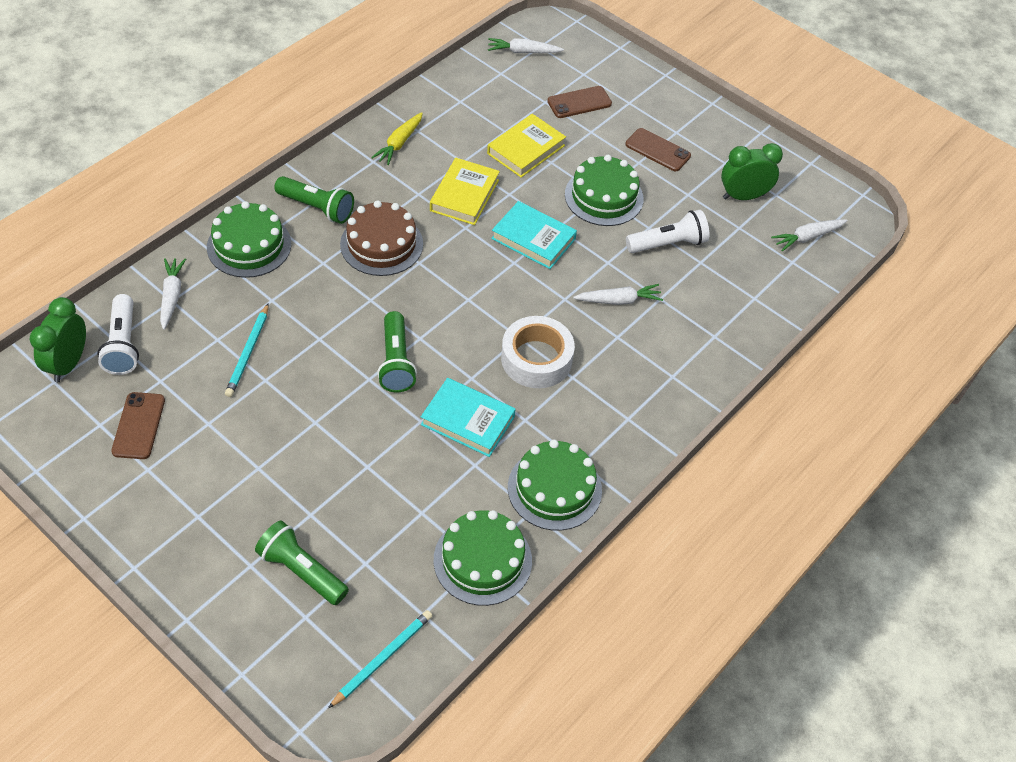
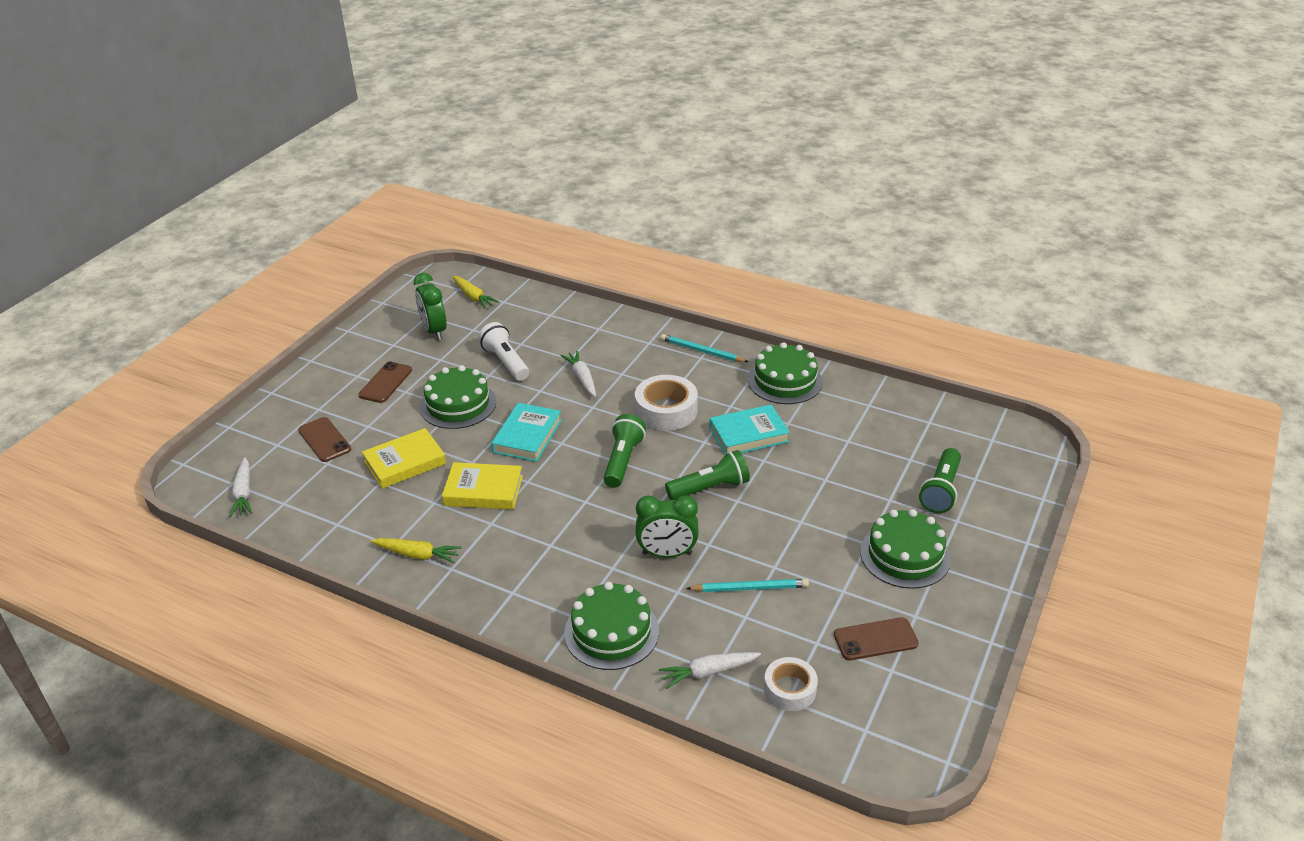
camera: 100 degrees left, 15 degrees down
(68, 364) = (838, 726): green clock -> green clock (667, 553)
(123, 344) = (790, 689): white flashlight -> white tape
(317, 208) = (536, 593): green flashlight -> green flashlight (623, 460)
(381, 244) = (571, 532): brown cake -> none
(382, 658) = (976, 433): turquoise pencil -> turquoise pencil (702, 351)
(468, 420) = (748, 435): turquoise book -> turquoise book turned 60 degrees clockwise
(482, 560) = (867, 403): green cake -> green cake (905, 555)
(526, 149) = (405, 462): yellow book -> yellow book turned 60 degrees counterclockwise
(807, 237) = (473, 297): white carrot -> yellow carrot

